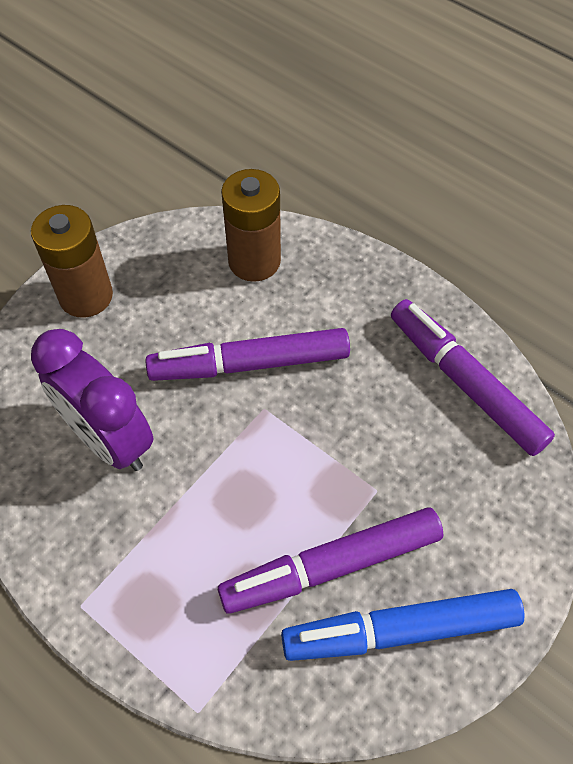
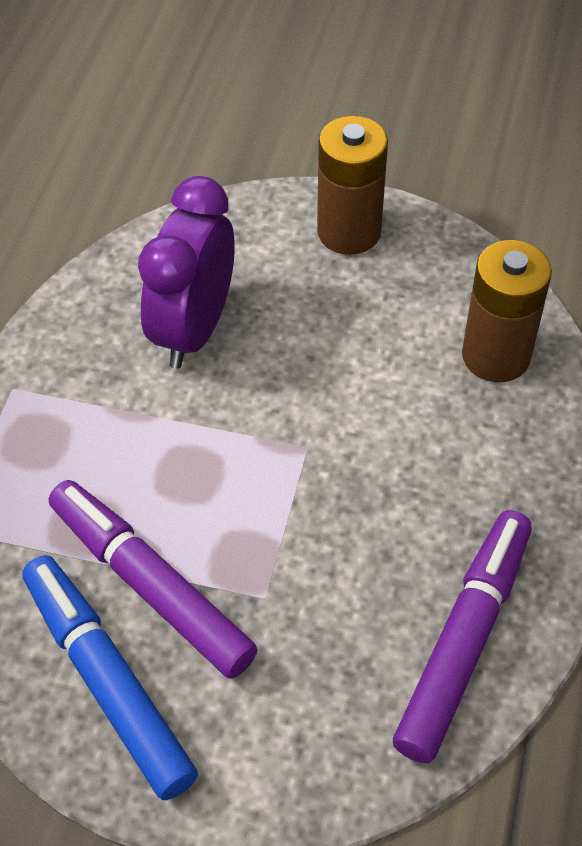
camera: 65 degrees right, 5 degrees down
(249, 364) = (354, 409): purple marker -> none

